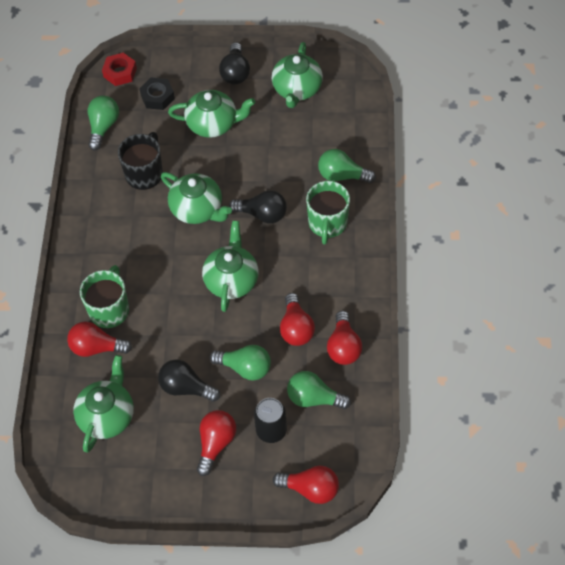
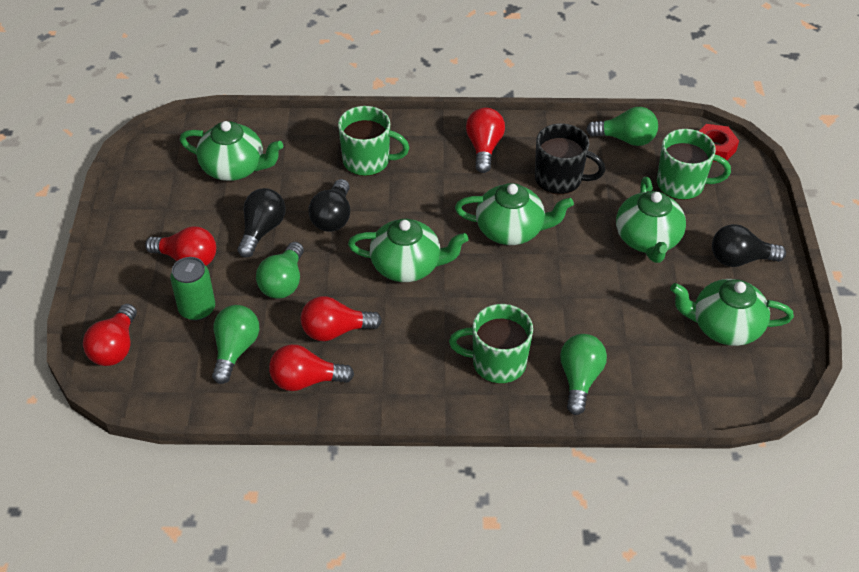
camera: 85 degrees right, 10 degrees down
(96, 347) = (319, 154): red light bulb -> red light bulb (484, 148)
(157, 97) = (682, 184): black nut -> green mug
(197, 209) = (511, 230): green teapot -> green teapot turned 120 degrees counterclockwise
(262, 214) = (507, 293): black light bulb -> black light bulb (333, 217)
(271, 430) = (197, 309): black can -> green can

